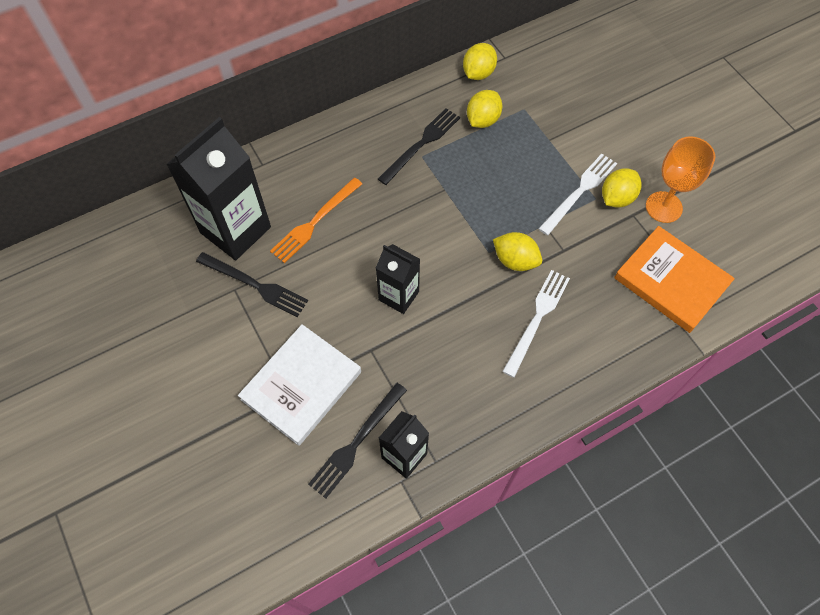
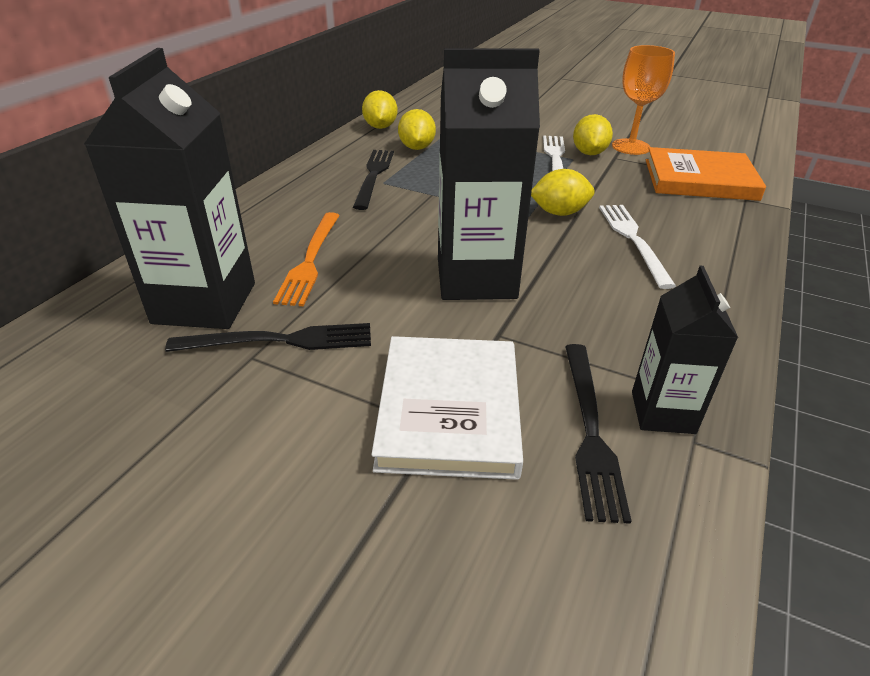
camera: 35 degrees left, 25 degrees down
(398, 296) = (476, 278): black carton -> black carton, size x1.77

